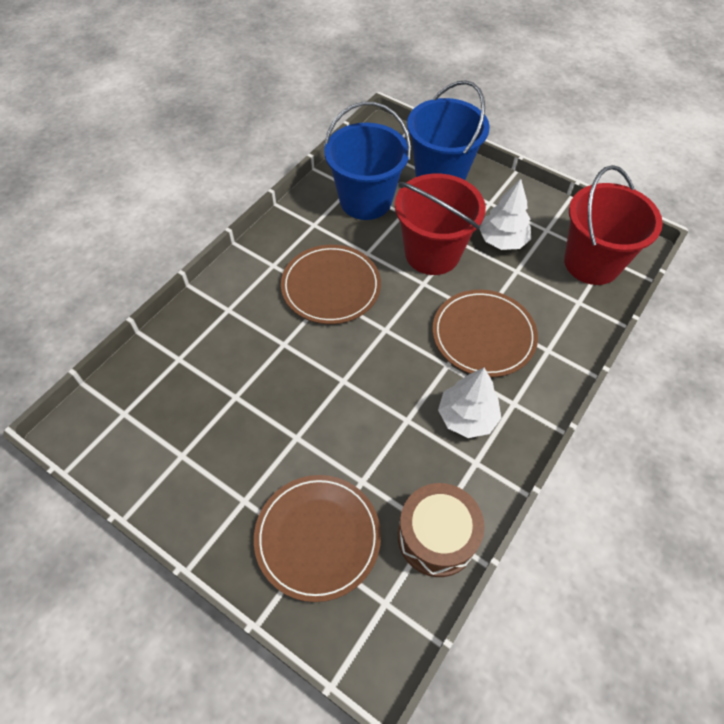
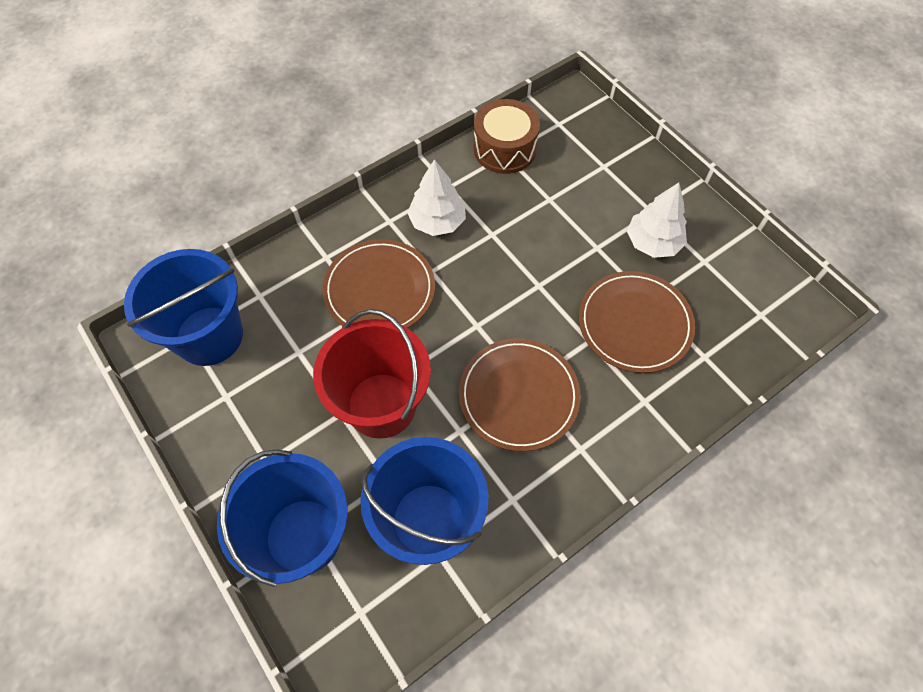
camera: 160 degrees left, 5 degrees up
(317, 537) = (597, 172): brown plate -> brown plate (634, 323)
(502, 240) = (288, 397): white tree -> white tree (653, 243)
(592, 263) = (209, 336): red bucket -> blue bucket

